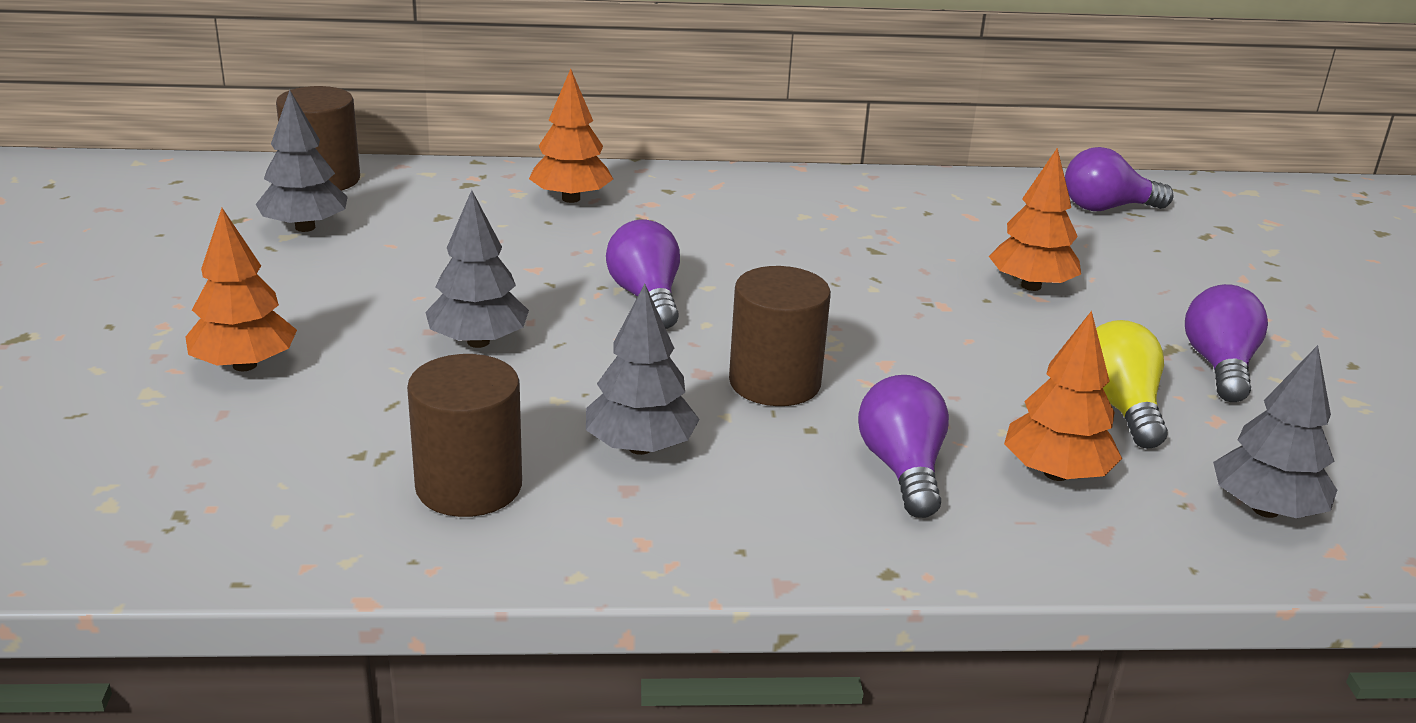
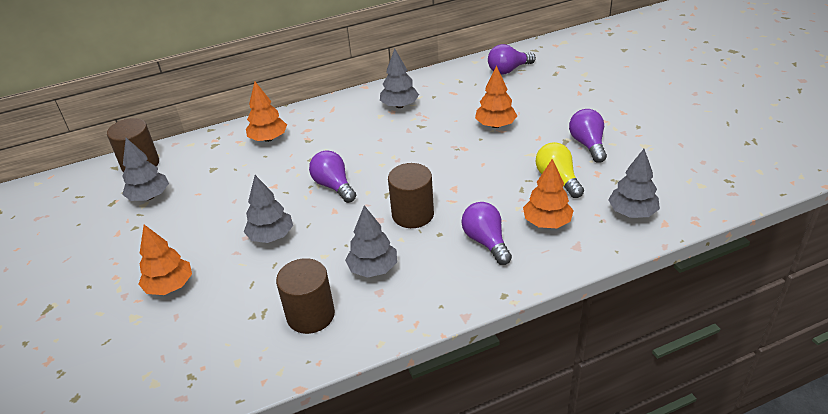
camera: 15 degrees left, 10 degrees up
(851, 210) = (399, 105): none -> grey tree

